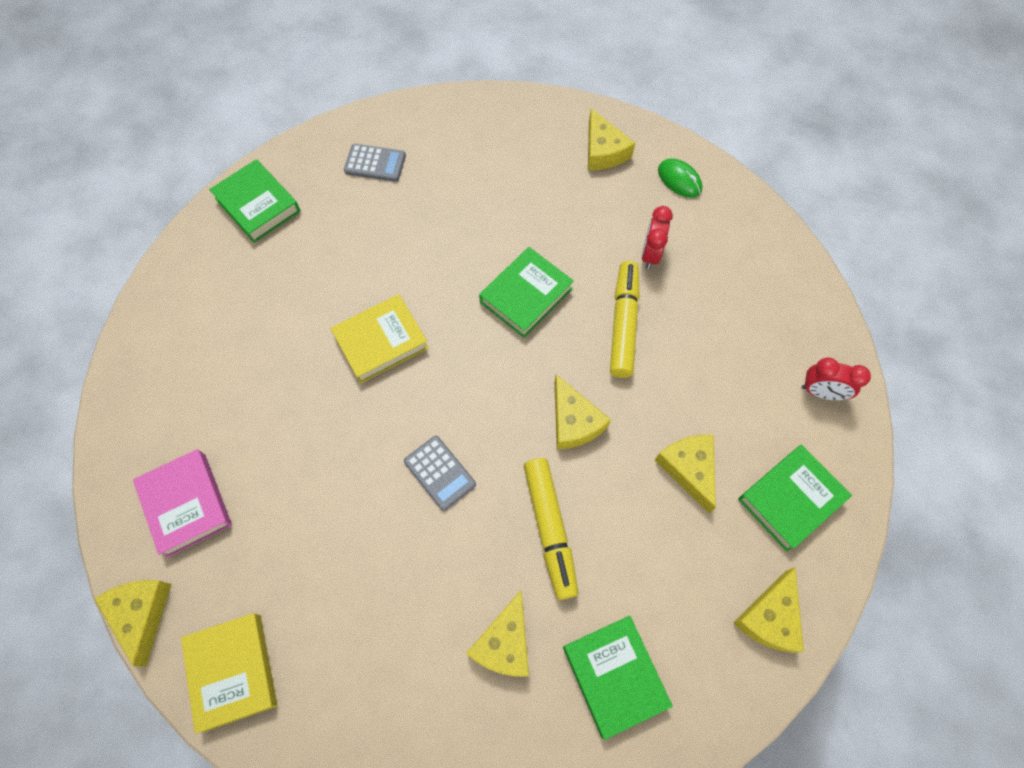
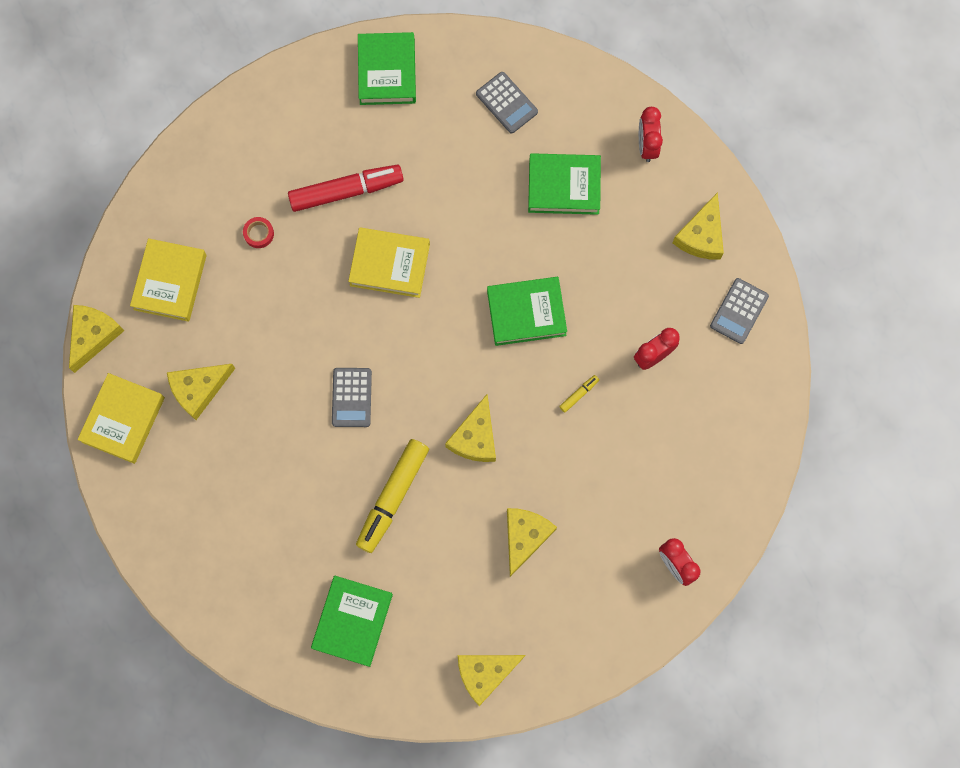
camera: 40 degrees right, 10 degrees up
(186, 504) = (170, 282): pink book -> yellow book
(242, 401) = (259, 234): none -> red tape
(295, 313) = (346, 191): none -> red marker
(504, 643) = (301, 543): yellow cheese -> yellow cheese (199, 389)
(507, 121) = (647, 145): none -> red clock
(623, 324) = (578, 394): yellow marker -> yellow marker, size x0.41
(679, 180) = (739, 311): green mouse -> grey calculator
(790, 499) = (575, 616): green book -> green book (564, 186)

